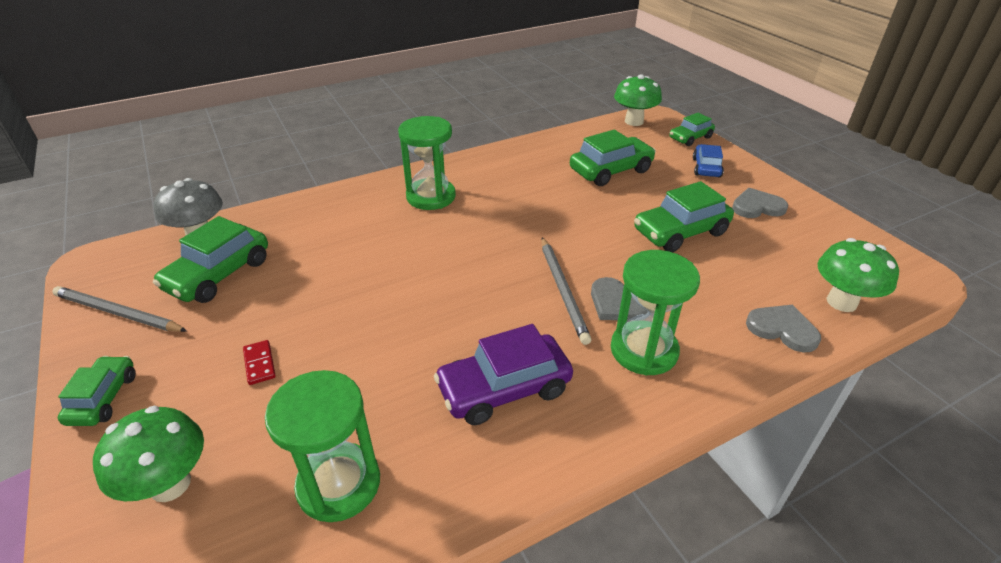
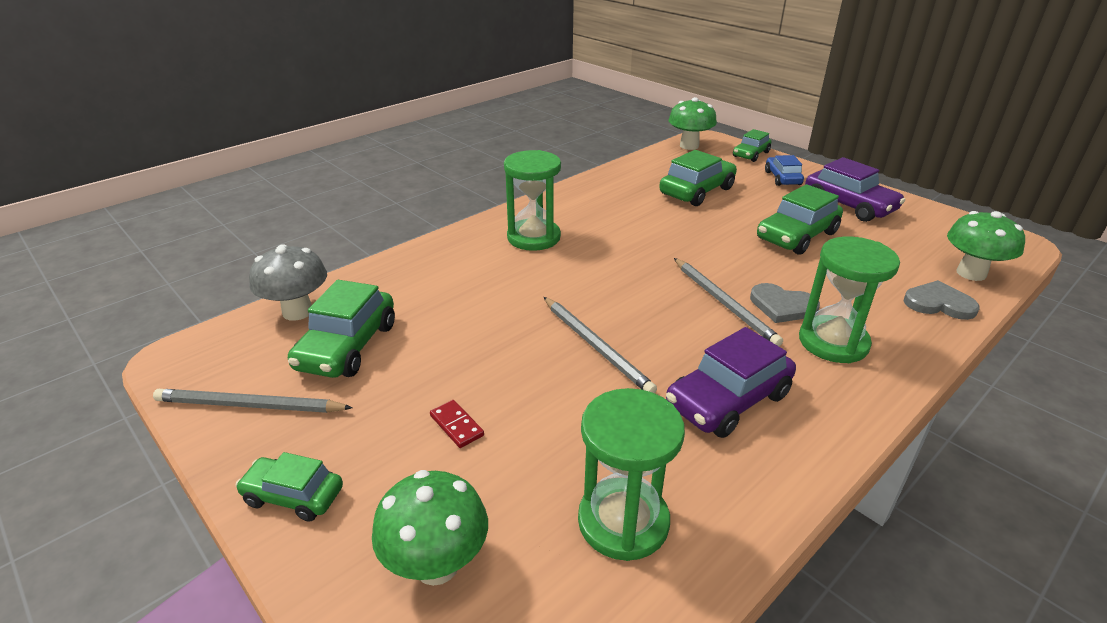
camera: 15 degrees left, 5 degrees down
(103, 398) = (293, 496): green car -> green car turned 60 degrees counterclockwise
(419, 312) = (596, 346): none -> grey pencil
(757, 207) = (849, 205): grey heart -> purple car

